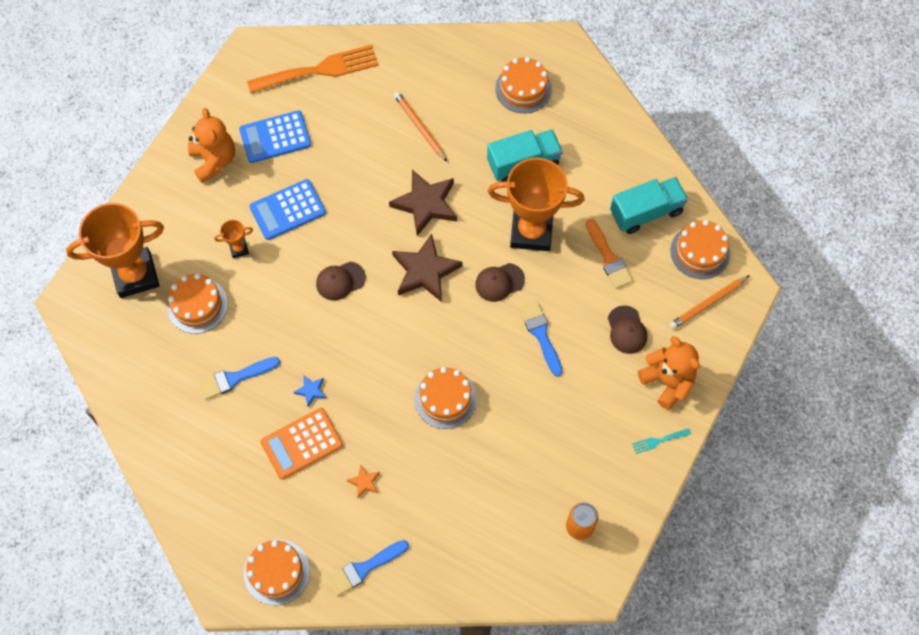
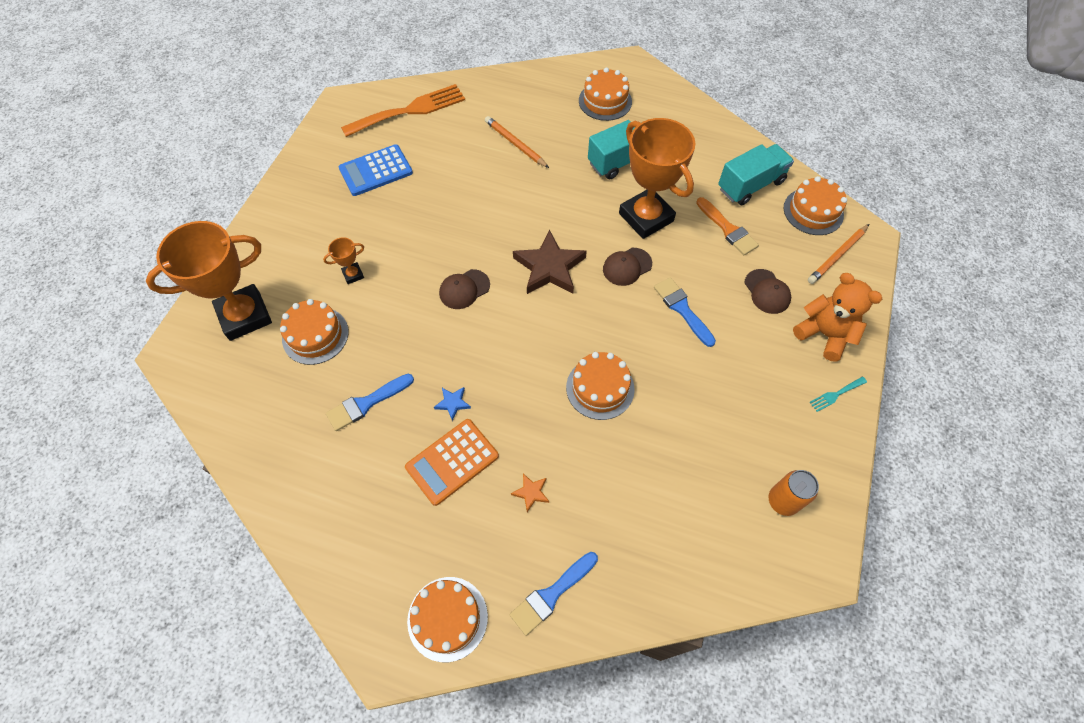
camera: 10 degrees left, 5 degrees down
(214, 160) = (317, 199): orange teddy bear -> none
(288, 210) = (398, 232): blue calculator -> none
(425, 204) = (536, 207): brown star -> none
(531, 232) = (646, 217): orange trophy -> orange trophy turned 60 degrees clockwise

